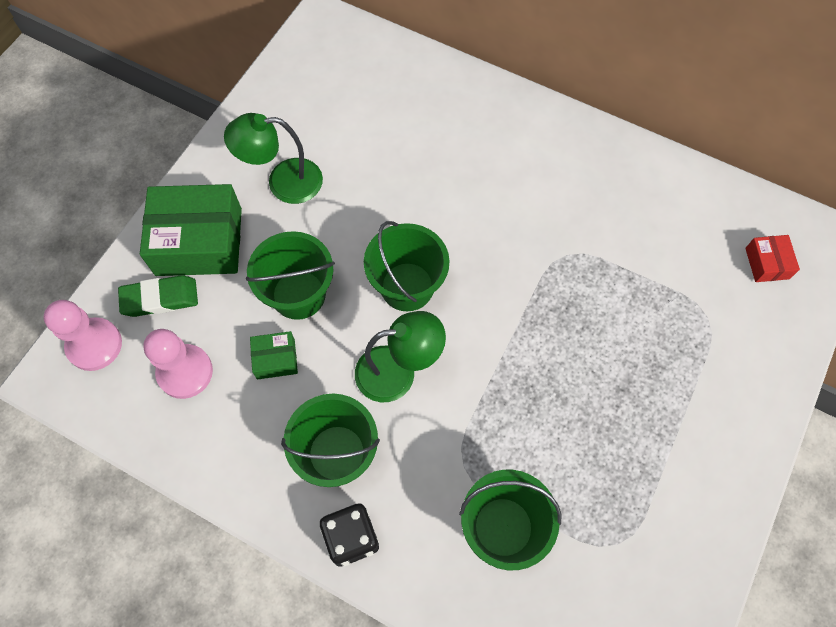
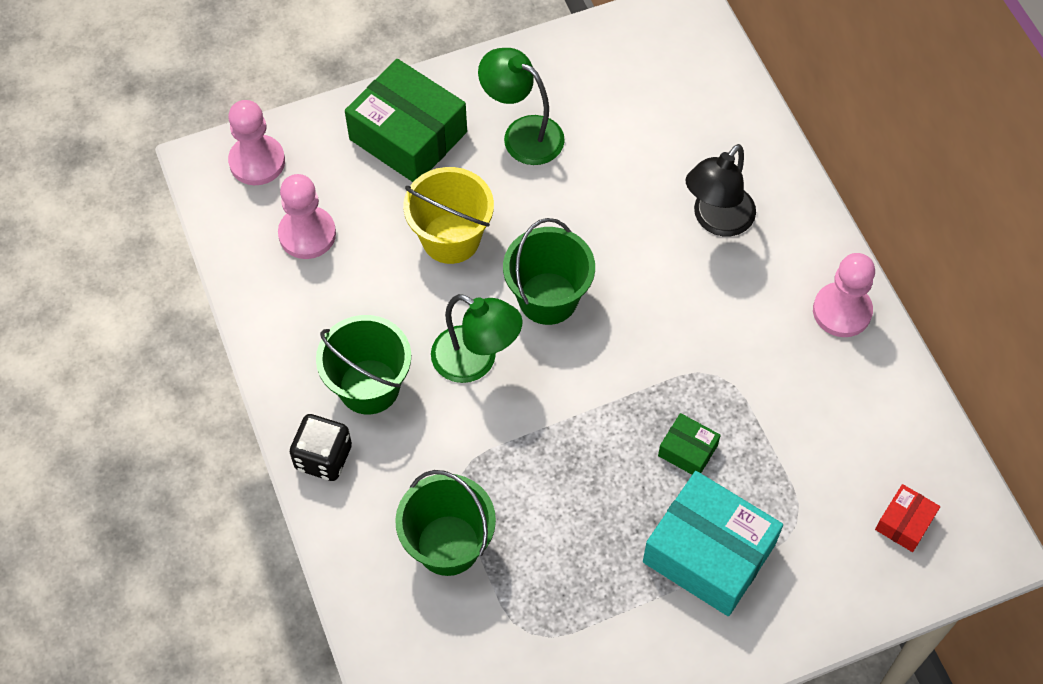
camera: 40 degrees right, 5 degrees down
(160, 298) = (337, 161): green eraser -> none
(276, 359) = (386, 277): green box -> green box (687, 450)
(298, 294) = (451, 238): green bucket -> yellow bucket
(469, 149) = (716, 220): none -> black lamp
(601, 153) = (842, 311): none -> pink pawn
(675, 383) = (709, 553): none -> turquoise box

